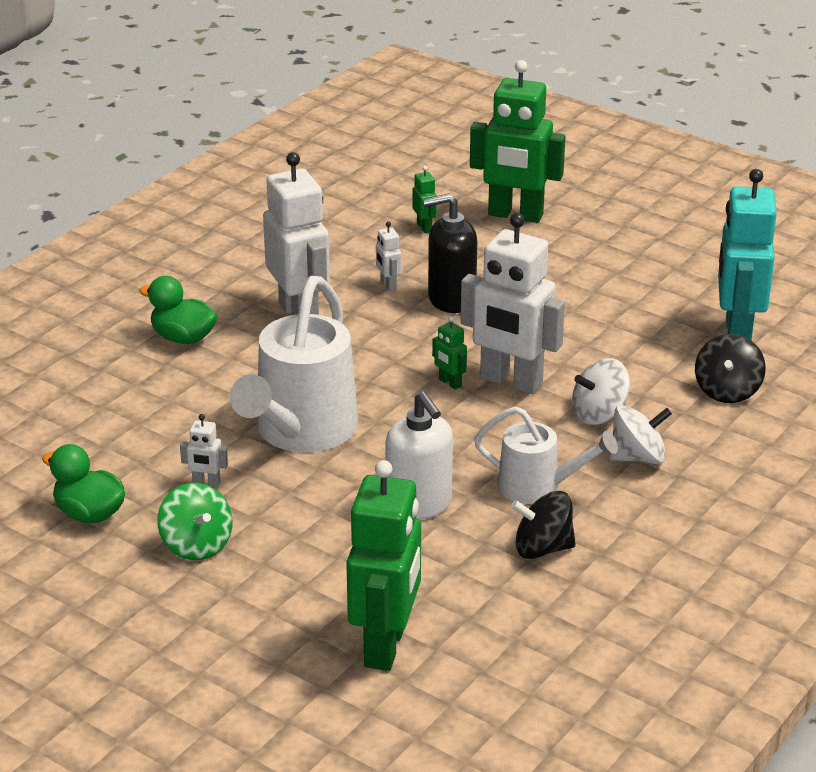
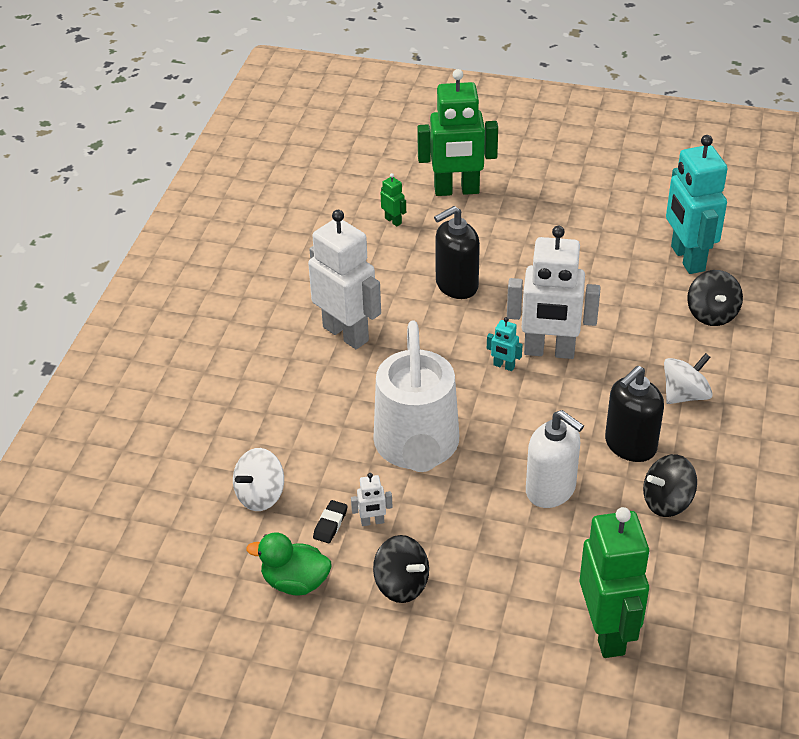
camera: 20 degrees left, 10 degrees up
(161, 474) = (330, 524): none -> black eraser
(183, 338) = (264, 383): green duck -> none
(196, 545) = (401, 584): green spinning top -> black spinning top
(388, 285) = (399, 285): white robot -> none
(450, 383) = (504, 366): green robot -> turquoise robot
(538, 487) = (630, 445): white watering can -> black soap dispenser
(599, 414) = (633, 363): white spinning top -> white spinning top (260, 495)

